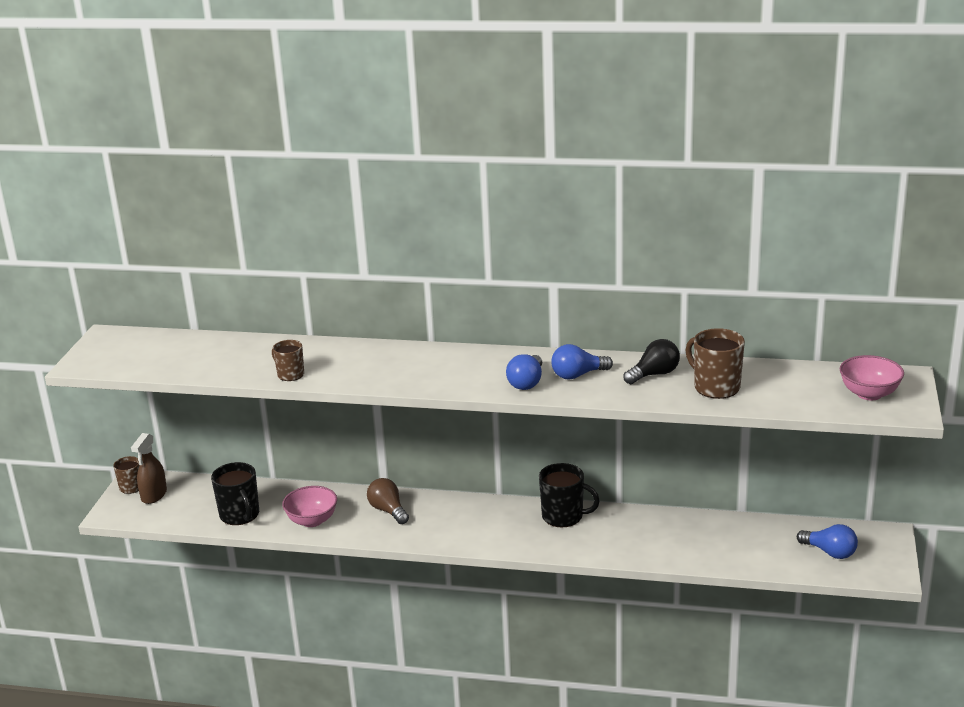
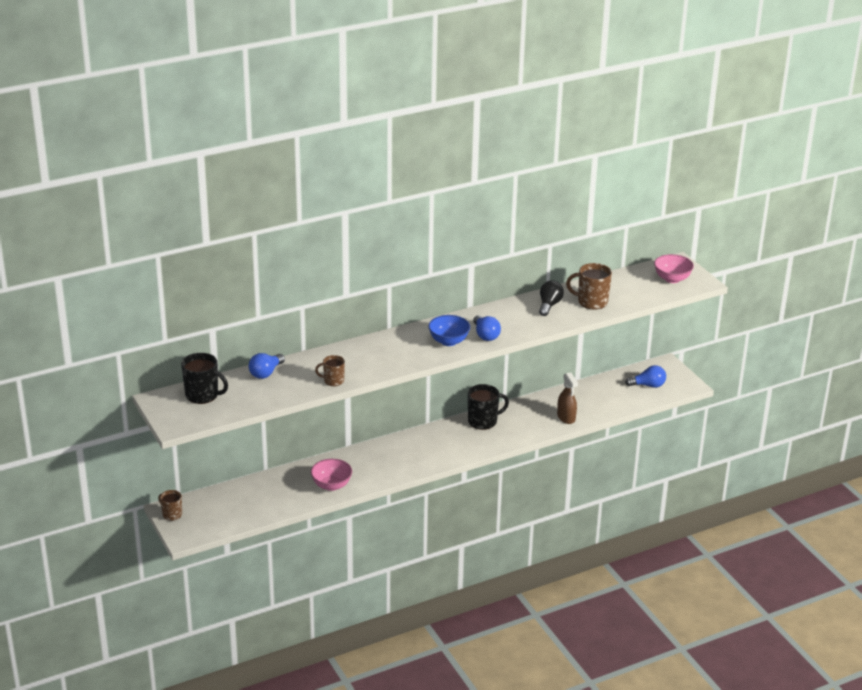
camera: 40 degrees left, 5 degrees up
(154, 495) = (197, 513): brown spray bottle -> brown spray bottle (566, 417)
(240, 515) = (278, 501): black mug -> black mug (203, 395)
(388, 510) = (372, 460): brown light bulb -> none
(474, 375) = (448, 341): none -> blue bowl
(578, 375) = (508, 320): blue light bulb -> blue light bulb (266, 373)

